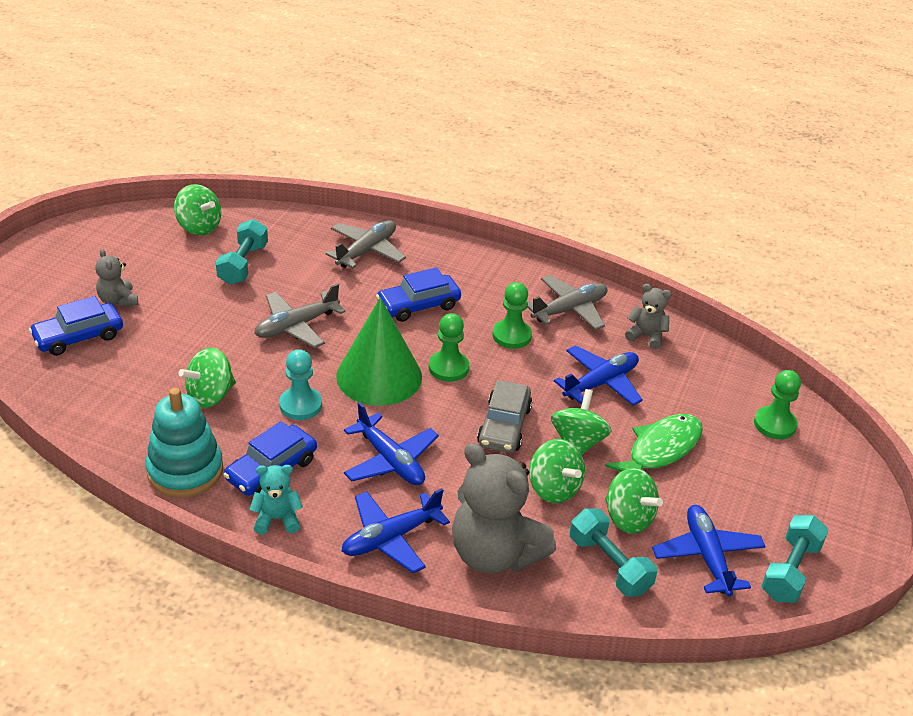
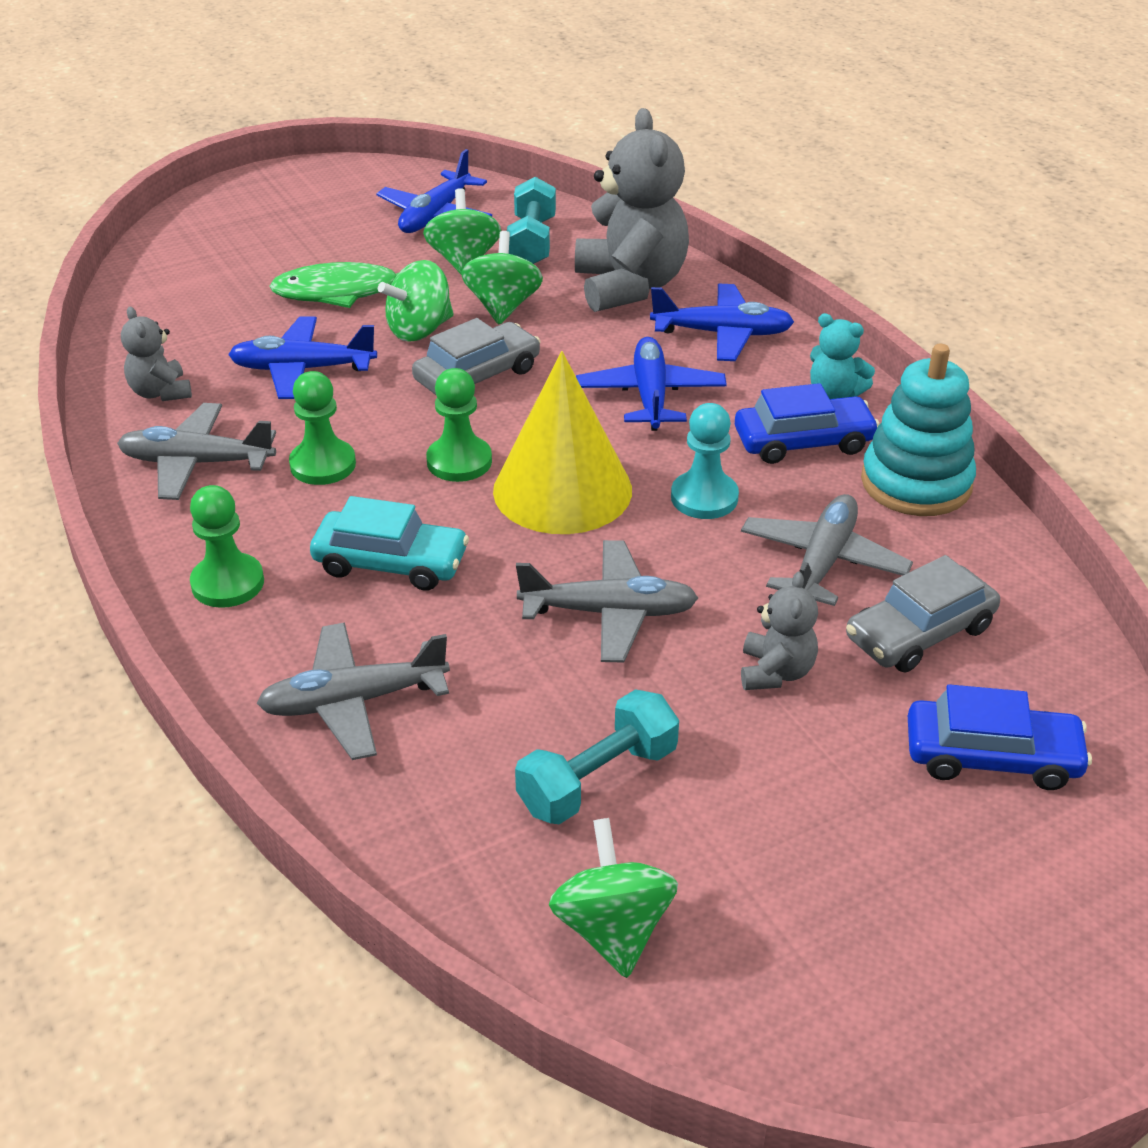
camera: 140 degrees left, 0 degrees up
(118, 301) = (885, 805): grey teddy bear -> grey teddy bear (776, 672)
(138, 379) = (919, 633): none -> grey car
(210, 395) = (822, 562): green spinning top -> grey plane
(379, 376) = (562, 490): green cone -> yellow cone
(418, 305) = (390, 563): blue car -> turquoise car
(774, 424) = (193, 265): green pawn -> green pawn (228, 583)
(790, 571) = (381, 185): turquoise dumbbell -> none

